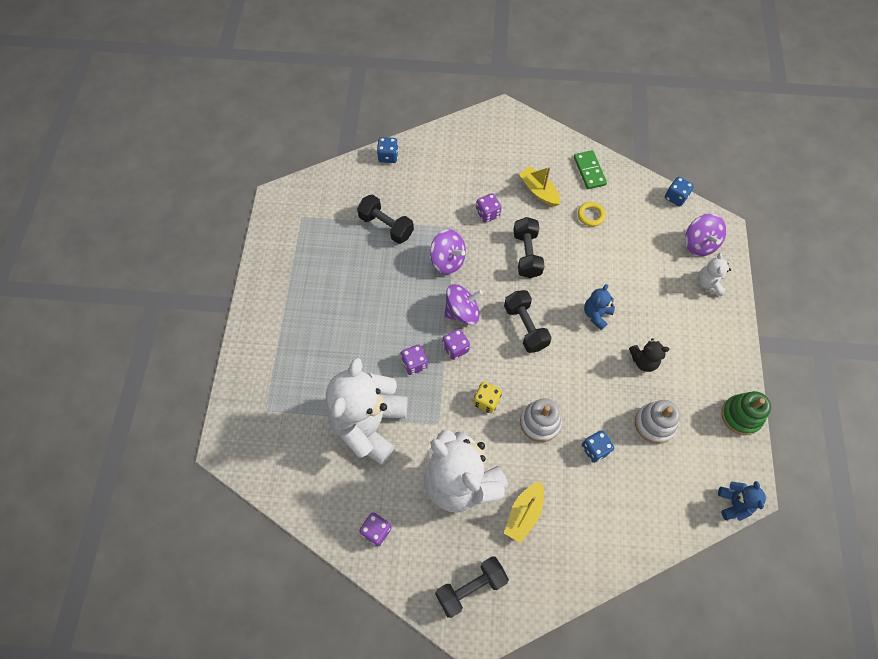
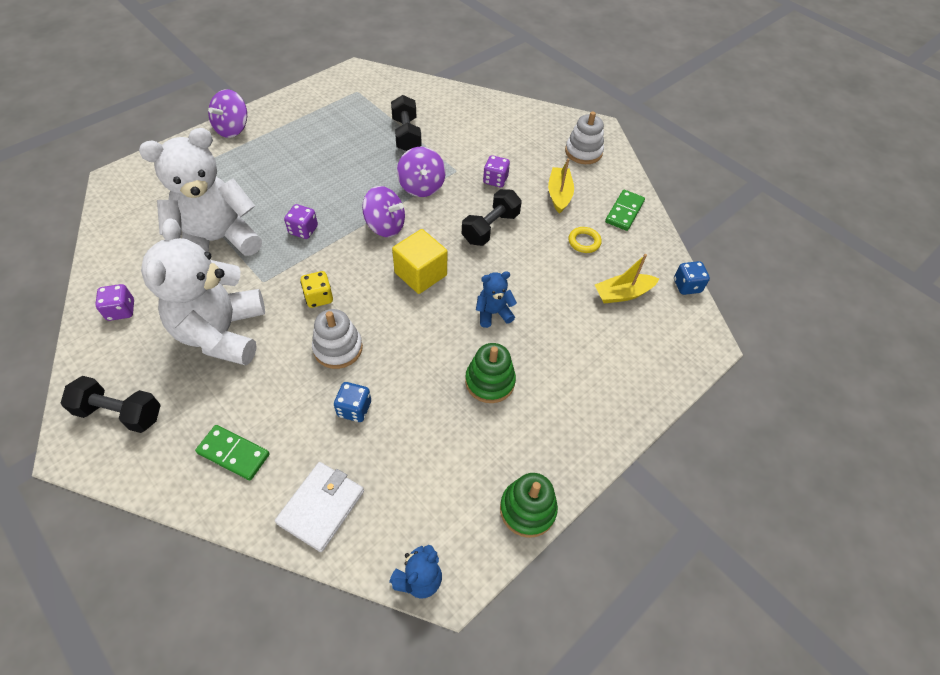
camera: 40 degrees right, 10 degrees down
(388, 156) = (467, 97): blue dice -> none
(455, 348) = (346, 244): purple dice -> none
(524, 514) = (232, 401): yellow boat -> yellow boat (622, 294)
(525, 327) = (420, 274): black dumbbell -> yellow cube
(566, 541) = (233, 454): none -> green domino
(643, 361) = (490, 381): black teddy bear -> green stacking toy
(647, 519) = (321, 507): none -> white wallet
(654, 424) = (433, 438): white stacking toy -> white stacking toy (583, 152)
(699, 244) = (666, 337): purple spinning top -> purple spinning top (233, 129)
(708, 283) = (635, 374): white teddy bear -> none

